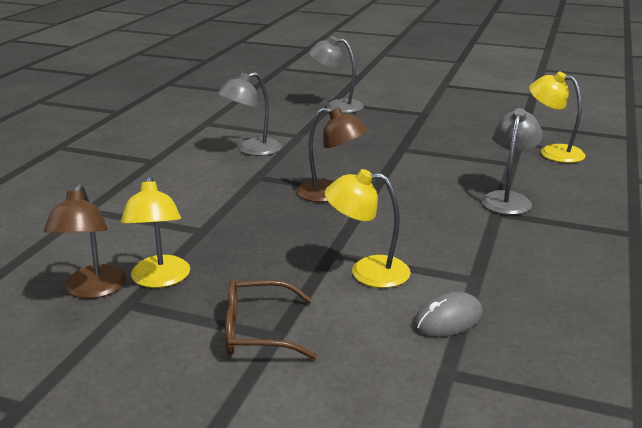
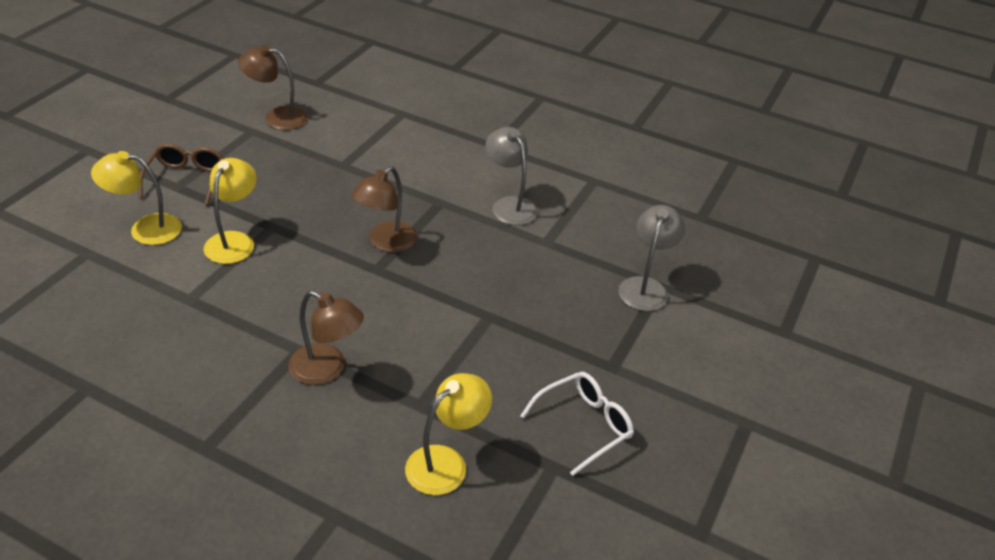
camera: 95 degrees right, 15 degrees up
(160, 279) = (276, 143): yellow lamp -> yellow lamp (145, 229)
(448, 319) = (144, 269): grey mouse -> none
(483, 119) = (583, 425): none -> white glasses
(508, 199) = (327, 370): grey lamp -> brown lamp

